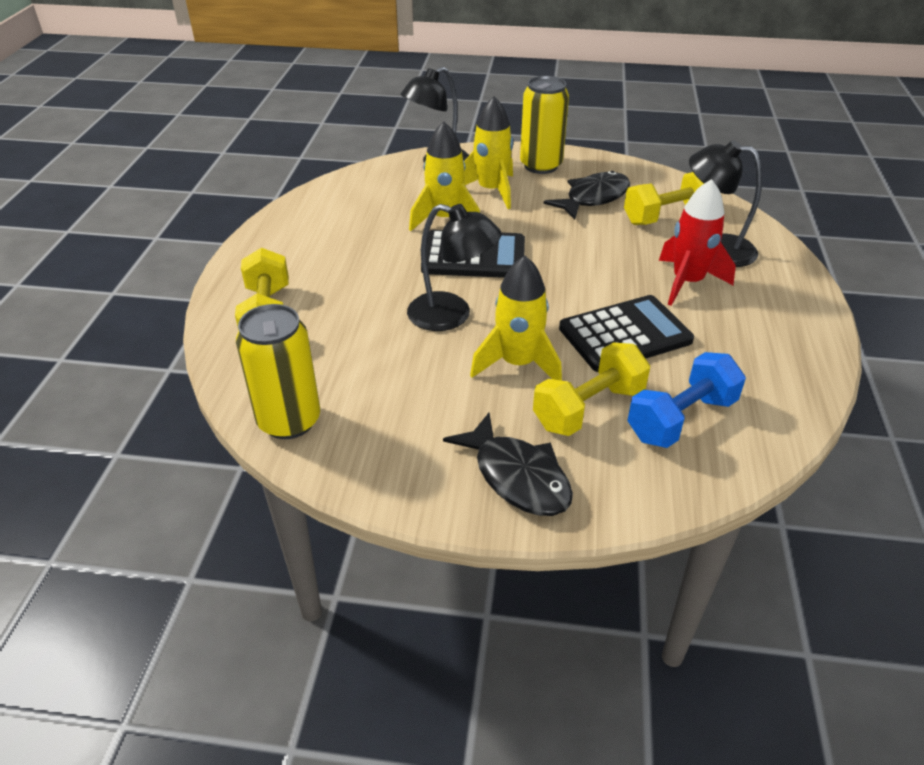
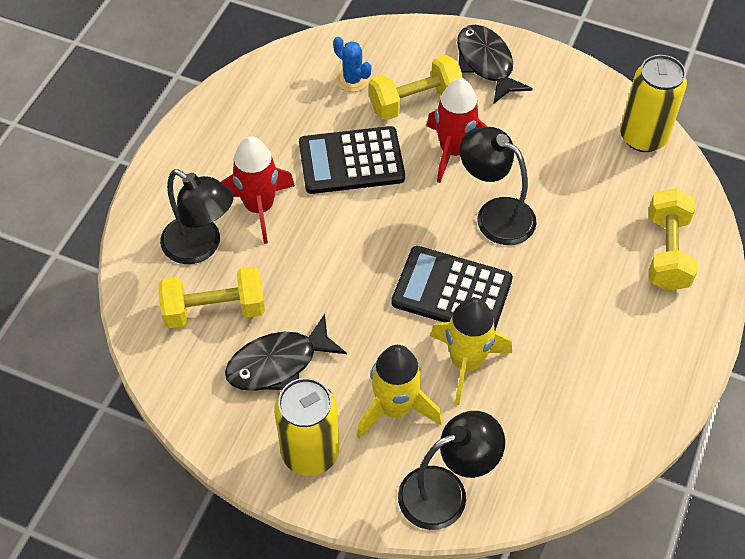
camera: 165 degrees left, 15 degrees up
(517, 364) = (454, 151): yellow rocket -> red rocket
(681, 419) = (352, 80): blue dumbbell -> blue cactus

